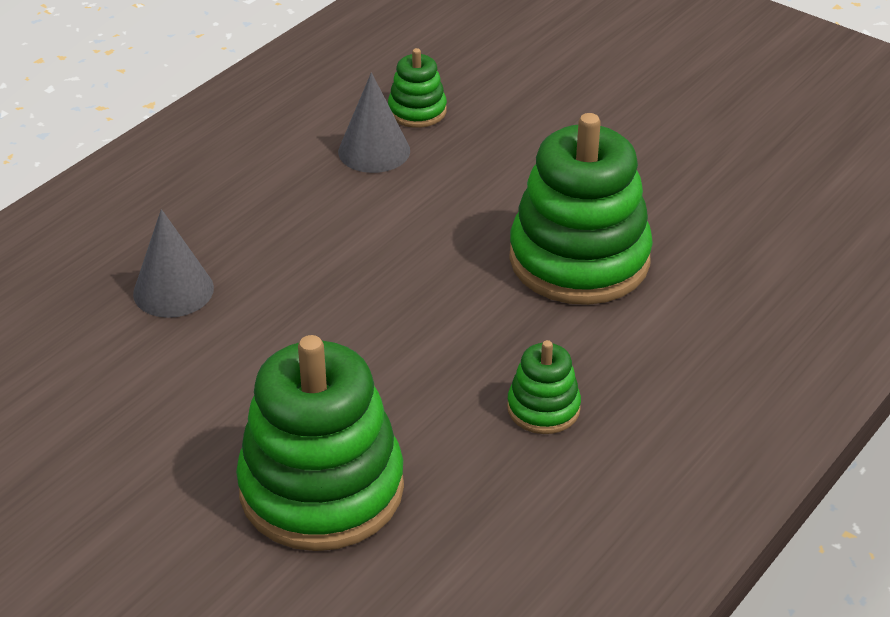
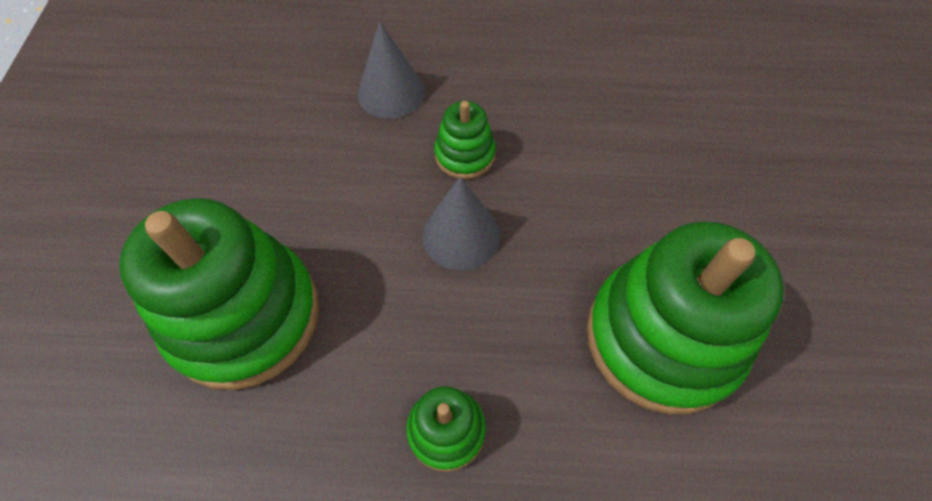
camera: 55 degrees right, 20 degrees up
(374, 151) = (649, 107): grey cone -> grey cone (461, 235)
(417, 111) = (724, 103): green stacking toy -> green stacking toy (465, 155)

